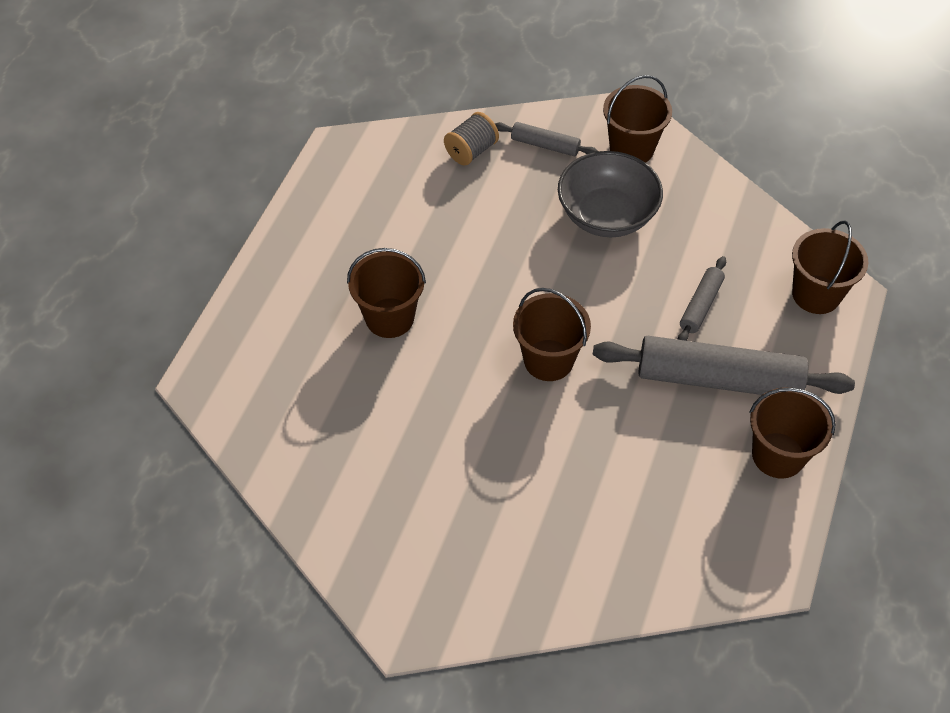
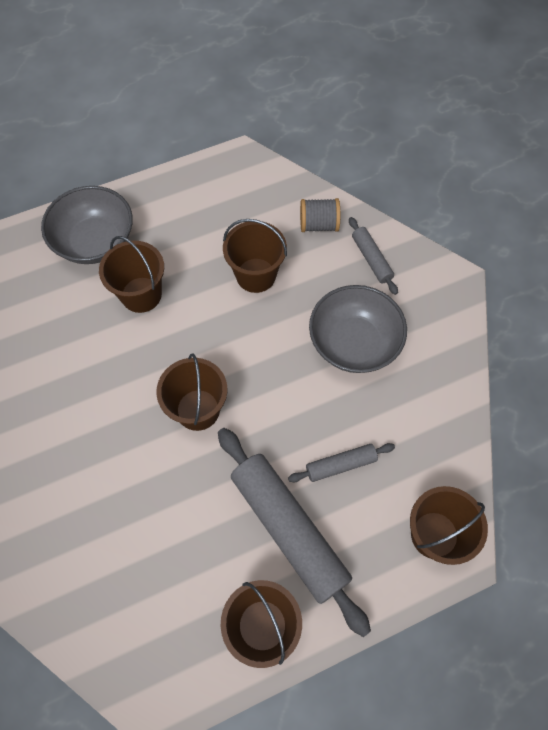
camera: 45 degrees right, 10 degrees up
(291, 311) = (95, 242): none -> grey bowl
(631, 149) = (428, 310): brown bucket -> brown bucket (256, 275)

